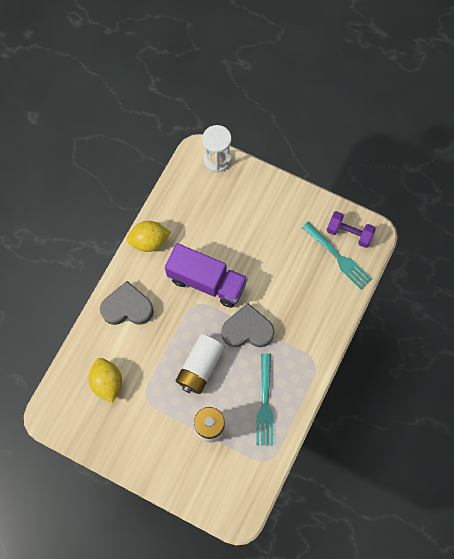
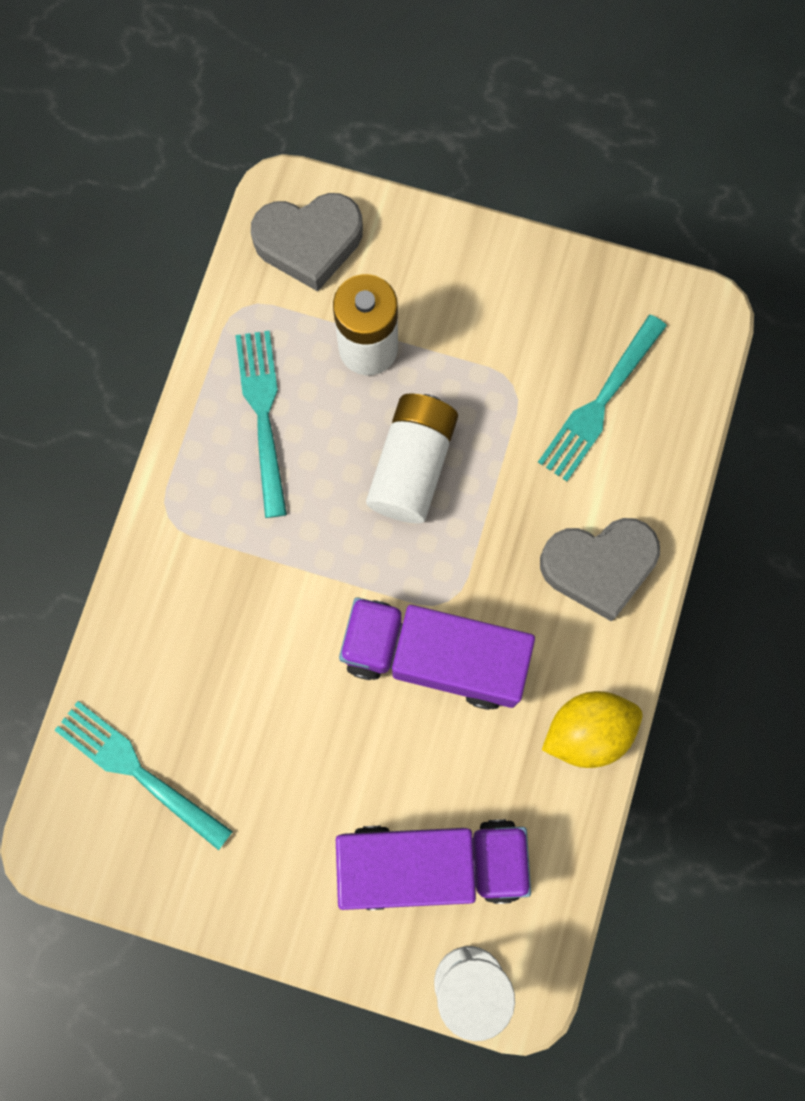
camera: 170 degrees right, 5 degrees up
(107, 382) = (600, 401): yellow lemon -> turquoise fork
(223, 203) = (431, 863): none -> purple truck
(247, 329) = (324, 563): grey heart -> grey heart (309, 242)
(349, 233) = (117, 837): purple dumbbell -> none

